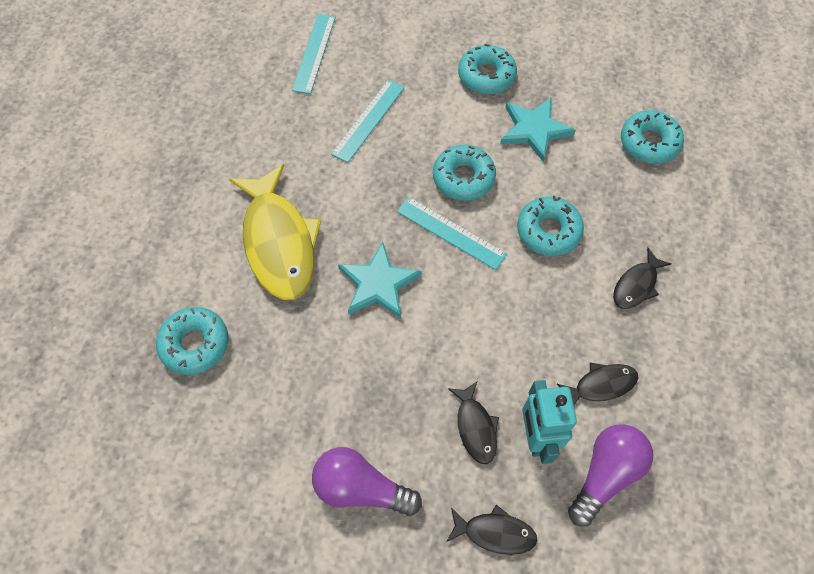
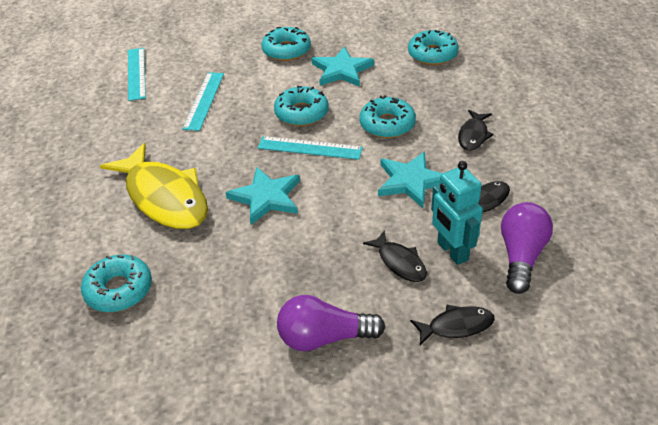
camera: 20 degrees left, 20 degrees down
(537, 323) = (411, 181): none -> turquoise star

